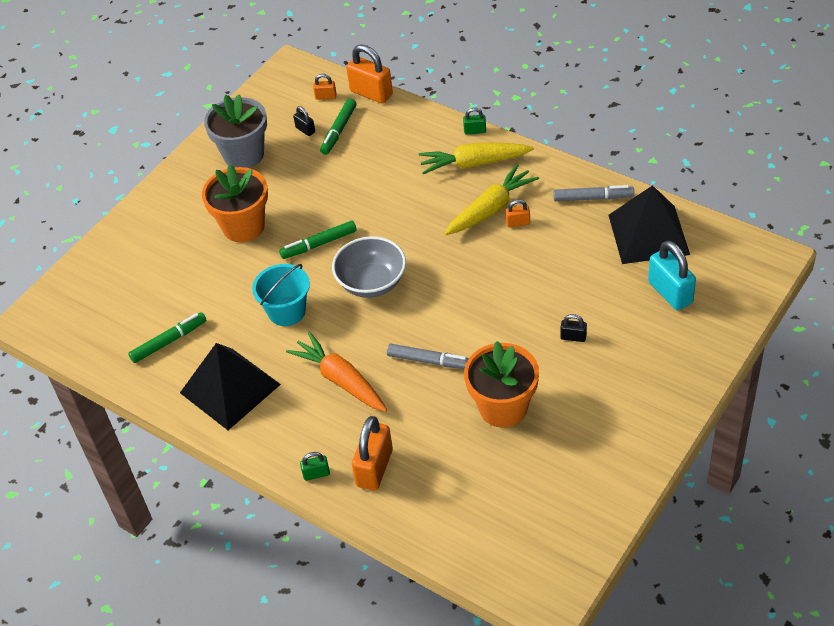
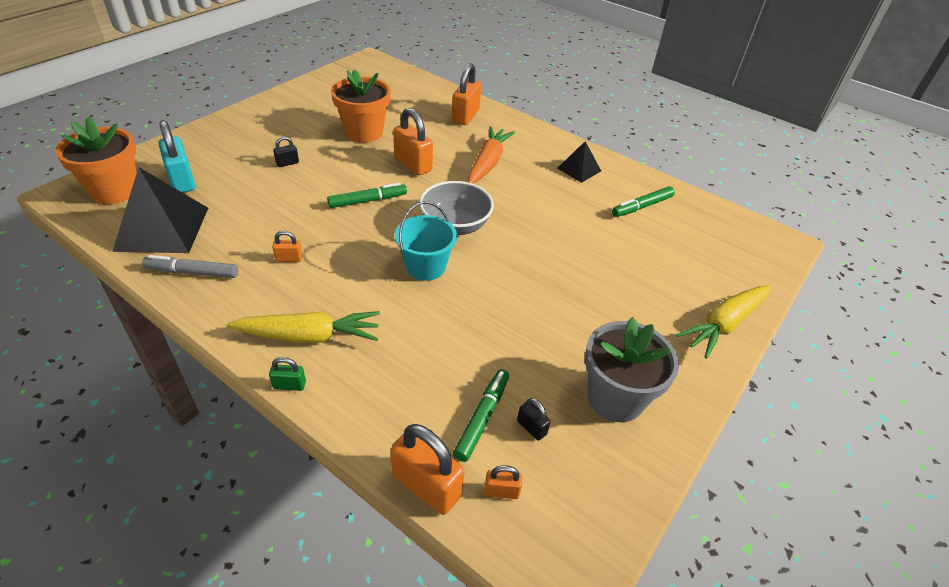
camera: 175 degrees right, 5 degrees down
(230, 388) = (579, 169): black pyramid -> black pyramid, size x0.54
(243, 226) = (595, 299): orange flower pot -> orange flower pot (115, 191)
(287, 311) = (537, 214): turquoise bucket -> turquoise bucket (425, 266)
(316, 474) = (506, 119): green padlock -> none
(319, 244) = (508, 268): green marker -> green marker (368, 201)
(340, 380) = (488, 163): orange carrot -> orange carrot turned 120 degrees counterclockwise
(430, 361) = (413, 164): grey marker -> orange padlock
(491, 209) = (312, 277): yellow carrot -> yellow carrot (723, 324)
(573, 337) = (287, 163): black padlock -> black padlock turned 45 degrees counterclockwise

